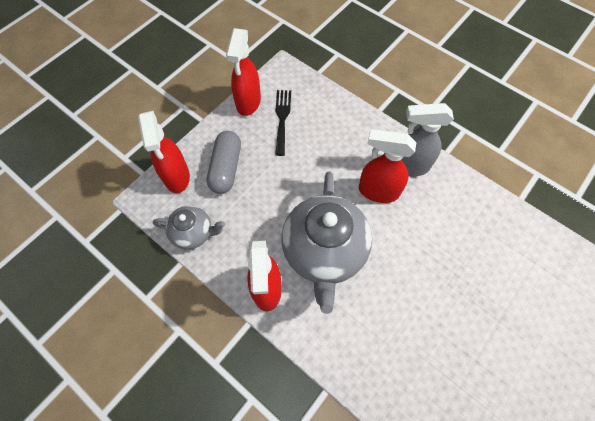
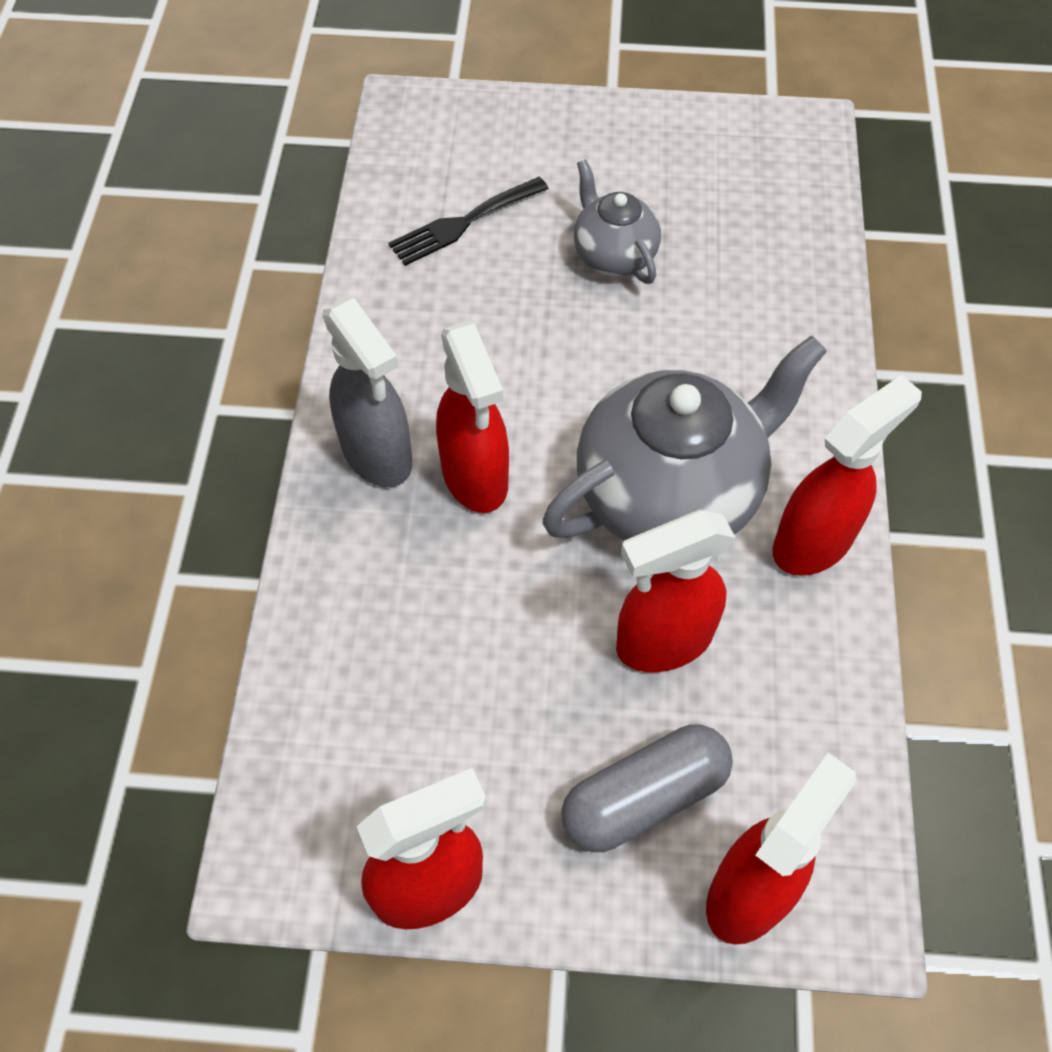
camera: 125 degrees left, 5 degrees down
(193, 233) = (832, 746): grey teapot -> grey teapot (613, 255)
(270, 208) = (662, 641): none -> red spray bottle
(282, 118) = (423, 769): black fork -> black fork (463, 223)

